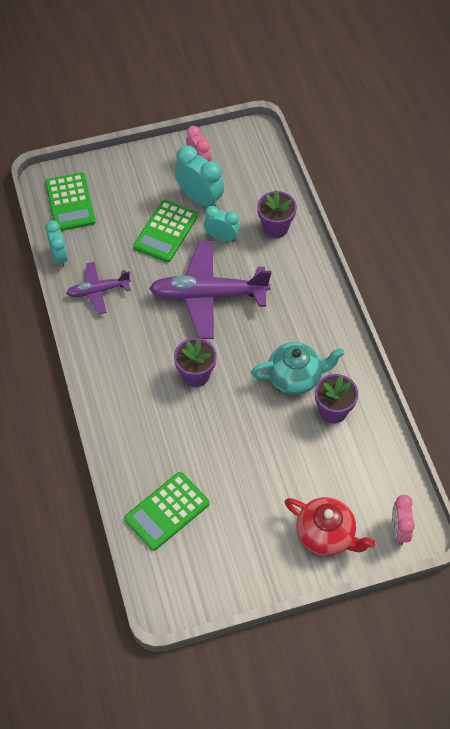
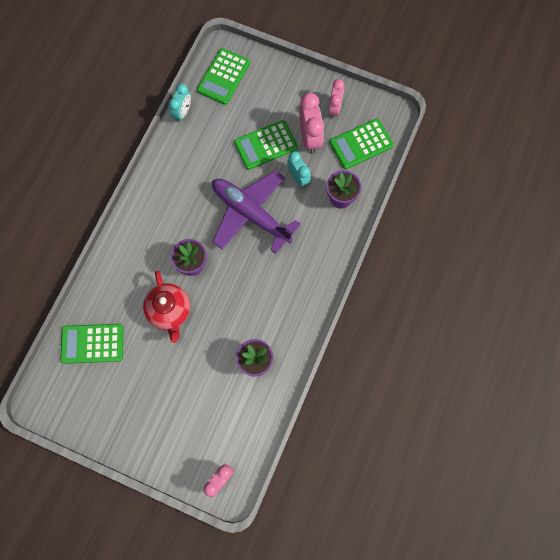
camera: 40 degrees right, 15 degrees up
(98, 291) = (185, 156): purple plane -> none
(200, 199) = (310, 137): turquoise clock -> pink clock
(250, 174) = (361, 144): none -> green calculator
(295, 377) = (253, 318): turquoise teapot -> none
(326, 534) = (172, 442): red teapot -> red teapot (169, 311)

